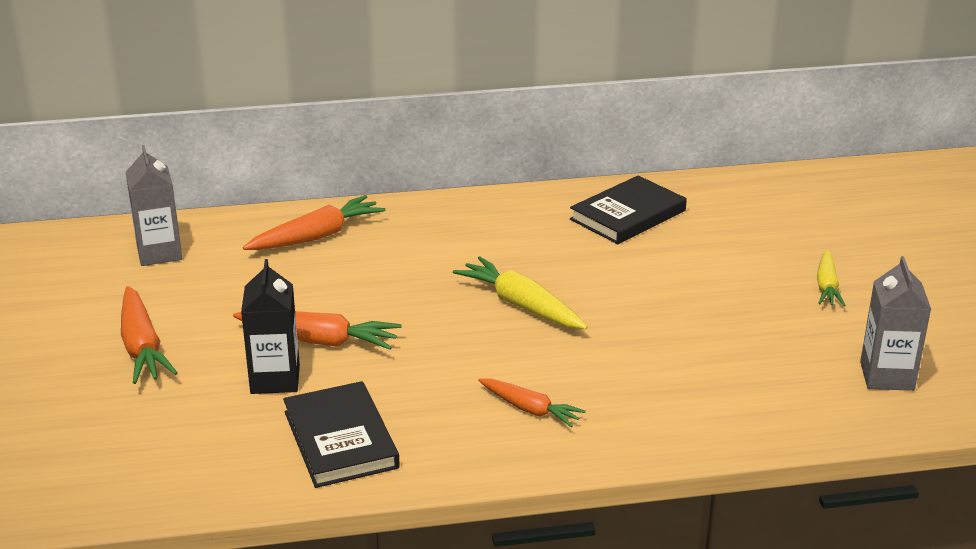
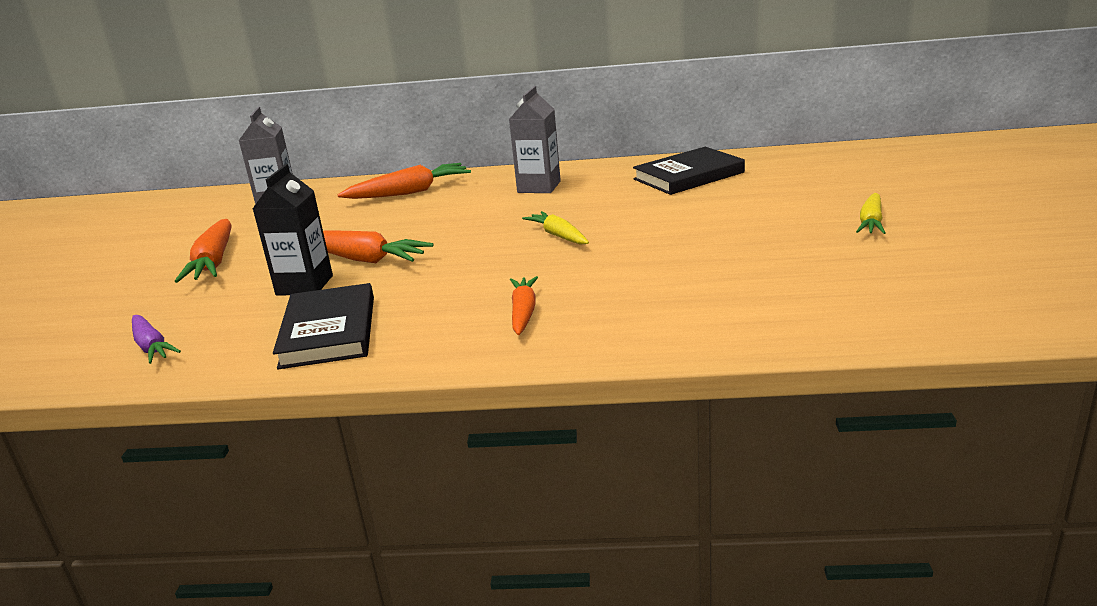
camera: 15 degrees right, 5 degrees down
(155, 466) = (151, 347): none -> purple carrot
(521, 305) = (558, 236): yellow carrot -> yellow carrot, size x0.64
(530, 409) = (523, 312): orange carrot -> orange carrot turned 135 degrees counterclockwise
(887, 376) = (922, 293): grey carton -> grey carton (539, 187)

